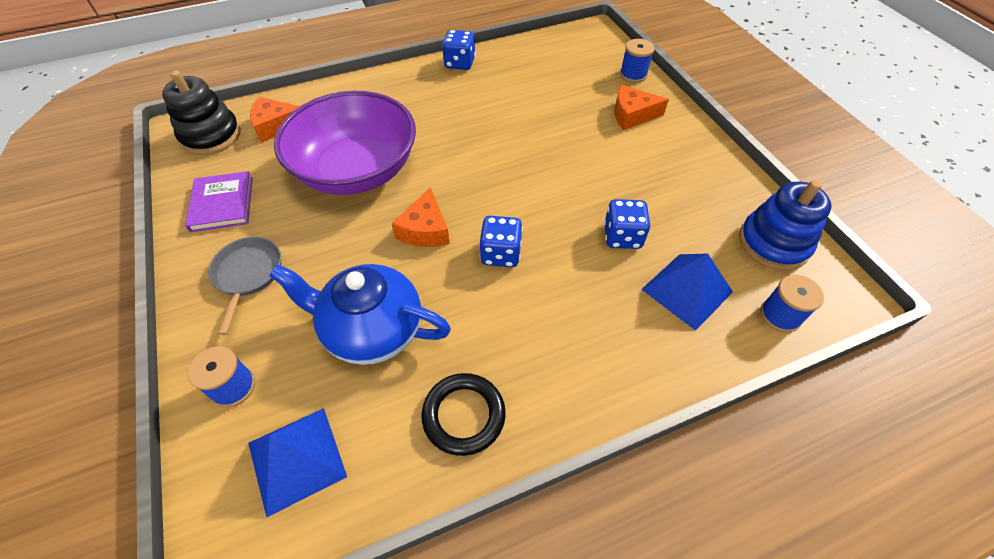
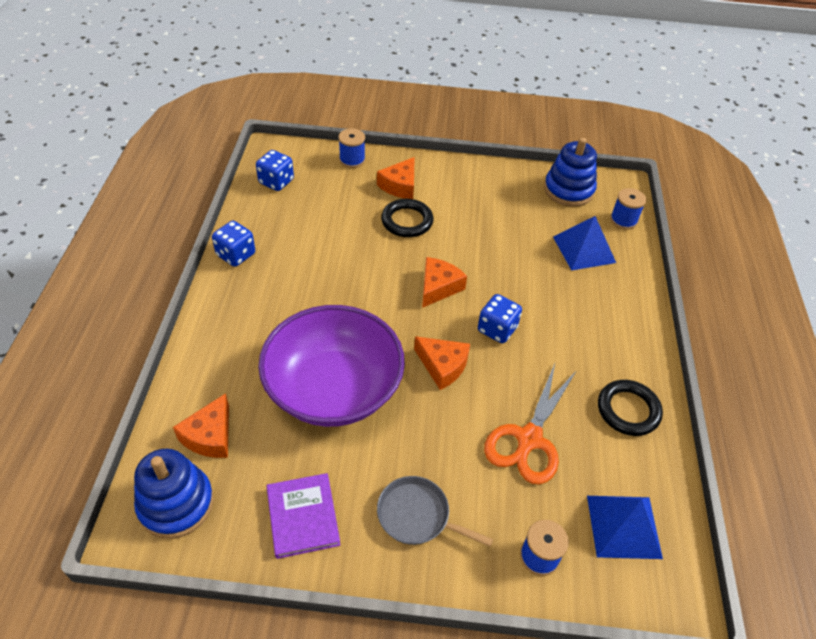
camera: 65 degrees left, 5 degrees down
(211, 136) = (176, 504): black stacking toy -> blue stacking toy
(222, 204) = (303, 517): purple book -> purple book turned 60 degrees clockwise
(372, 330) = (528, 439): blue teapot -> orange scissors
(522, 190) = (438, 287): none -> orange cheese
(589, 137) = (407, 221): none -> black ring
(622, 236) = (520, 255): blue dice -> blue dice (276, 182)

